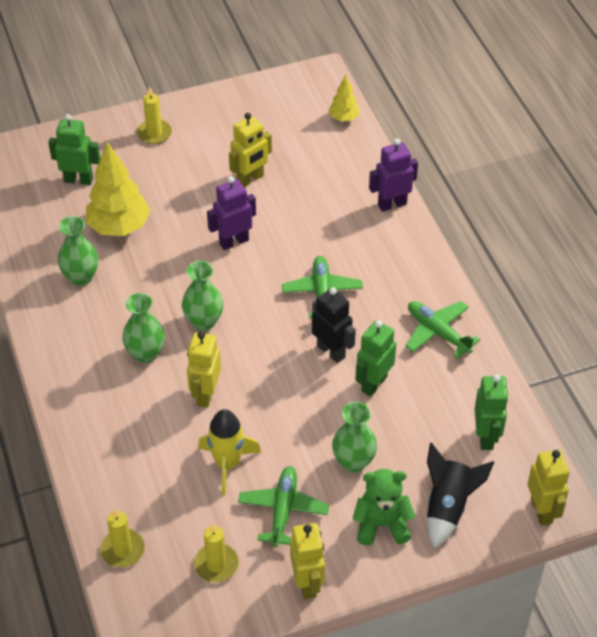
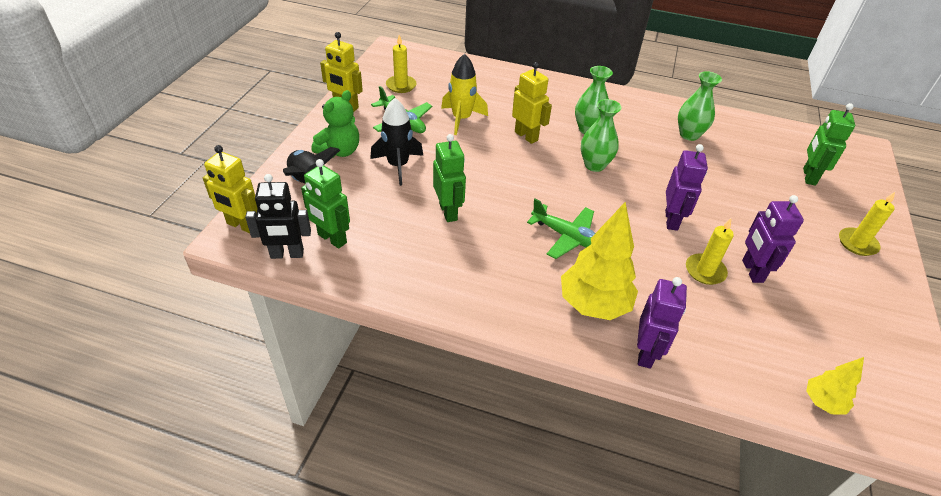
camera: 125 degrees right, 5 degrees down
(78, 180) = (808, 176): green robot -> green robot turned 150 degrees clockwise
(119, 227) = (734, 172): yellow tree -> yellow tree (593, 305)
(122, 550) = (450, 65): yellow candle -> yellow candle (705, 271)
(250, 179) = (752, 271): yellow robot -> purple robot
(331, 351) = (502, 208): black robot -> black robot (287, 254)
(353, 462) = (398, 165): green vase -> black rocket
(437, 332) = (456, 279): green plane -> none

